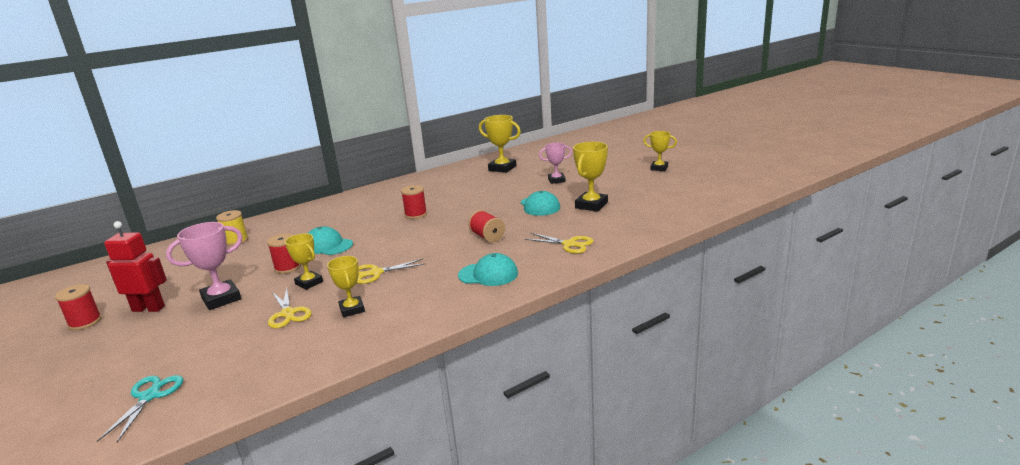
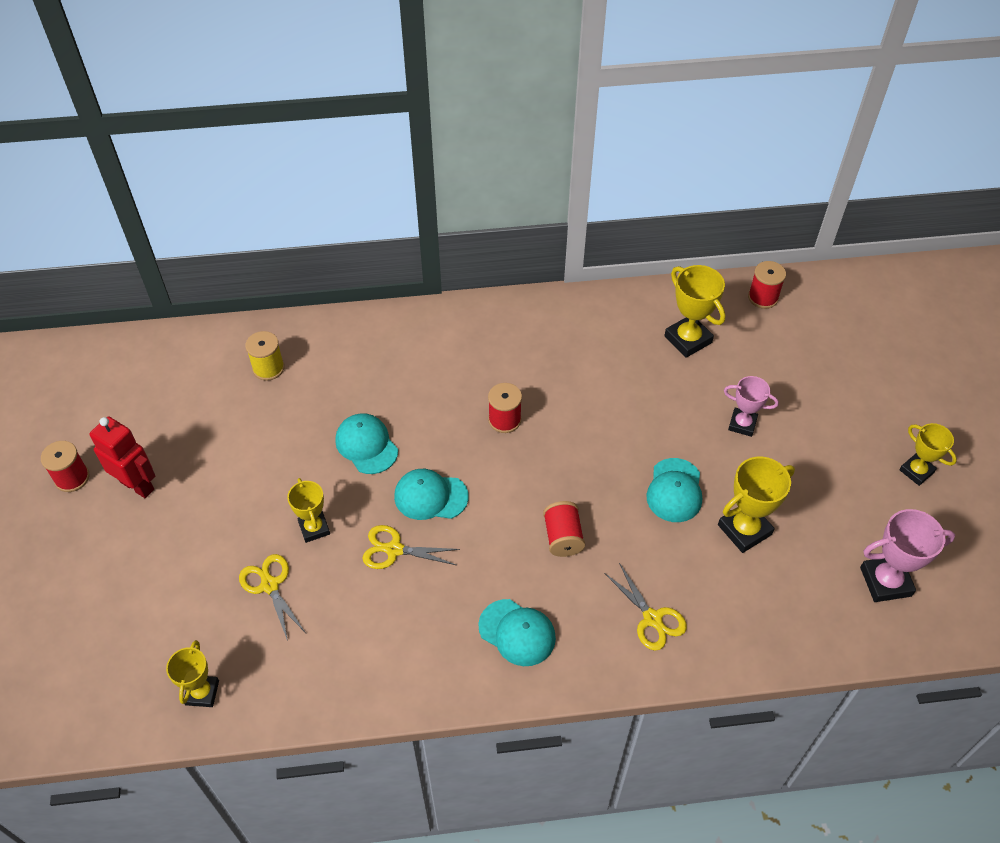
camera: 25 degrees right, 30 degrees up
(149, 396) = (101, 668): turquoise scissors -> none
(221, 299) = (213, 509): pink trophy -> pink trophy (885, 581)
(287, 267) = (303, 475): red spool -> red spool (763, 297)
(288, 313) = (270, 585): yellow scissors -> yellow scissors turned 150 degrees clockwise
(352, 309) = (337, 618): yellow trophy -> yellow trophy (202, 692)
(387, 249) = (430, 496): none -> turquoise cap

